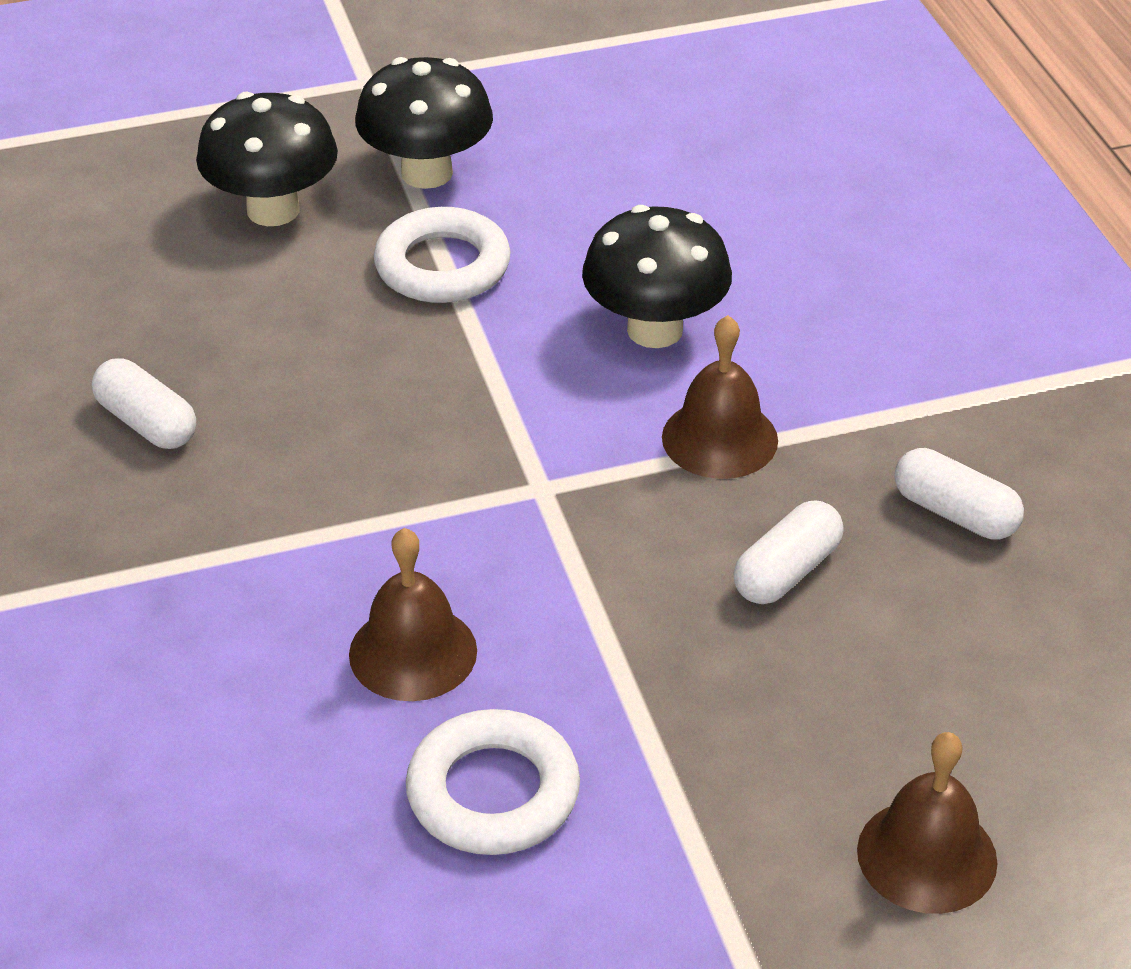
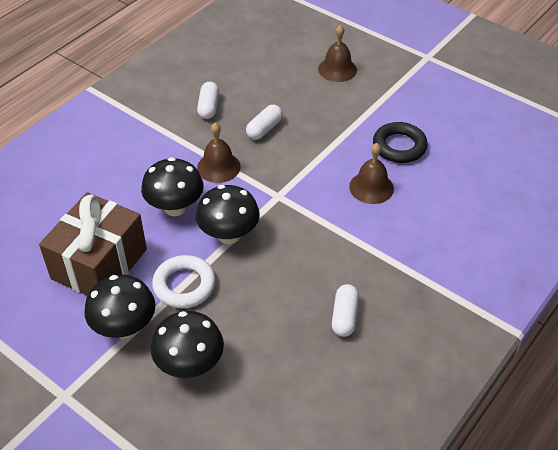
camera: 125 degrees left, 5 degrees up
(493, 792) = (399, 146): white ring -> black ring
(505, 369) = (229, 235): none -> black mushroom
(600, 192) = (99, 264): none -> brown gift
(787, 572) = (264, 129): white capsule -> white capsule turned 60 degrees counterclockwise

